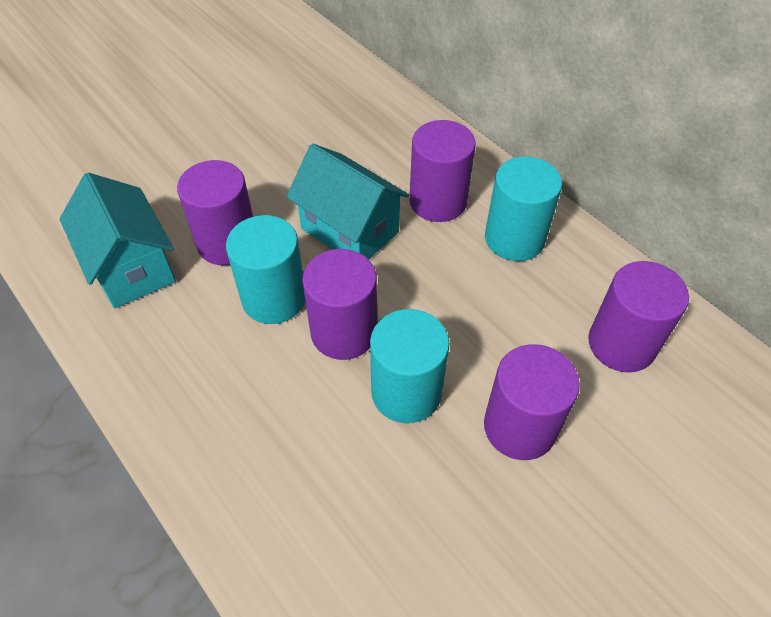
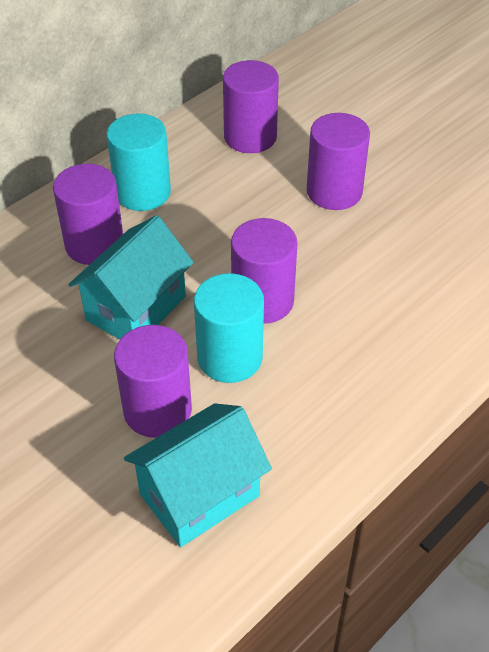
camera: 95 degrees left, 5 degrees down
(406, 392) = (317, 255): turquoise cylinder -> none

